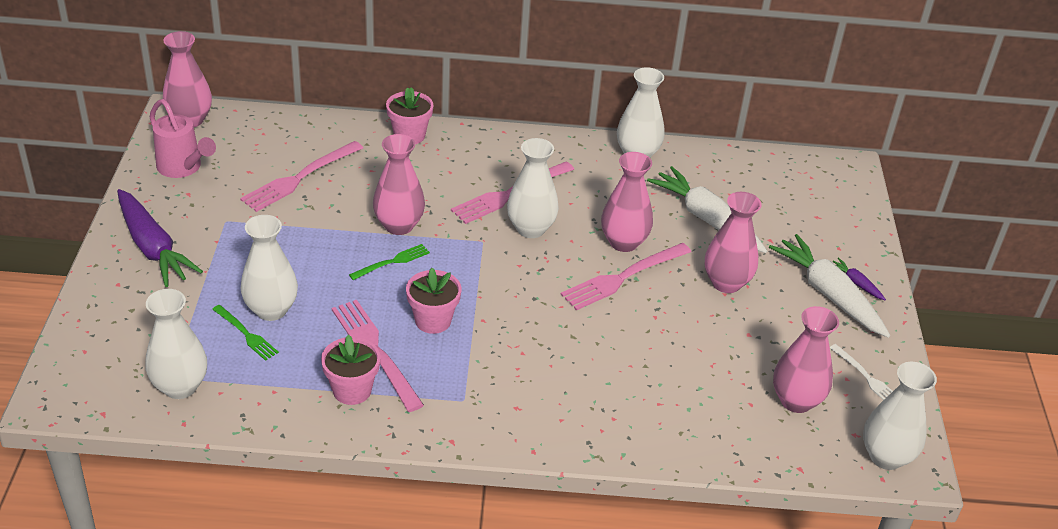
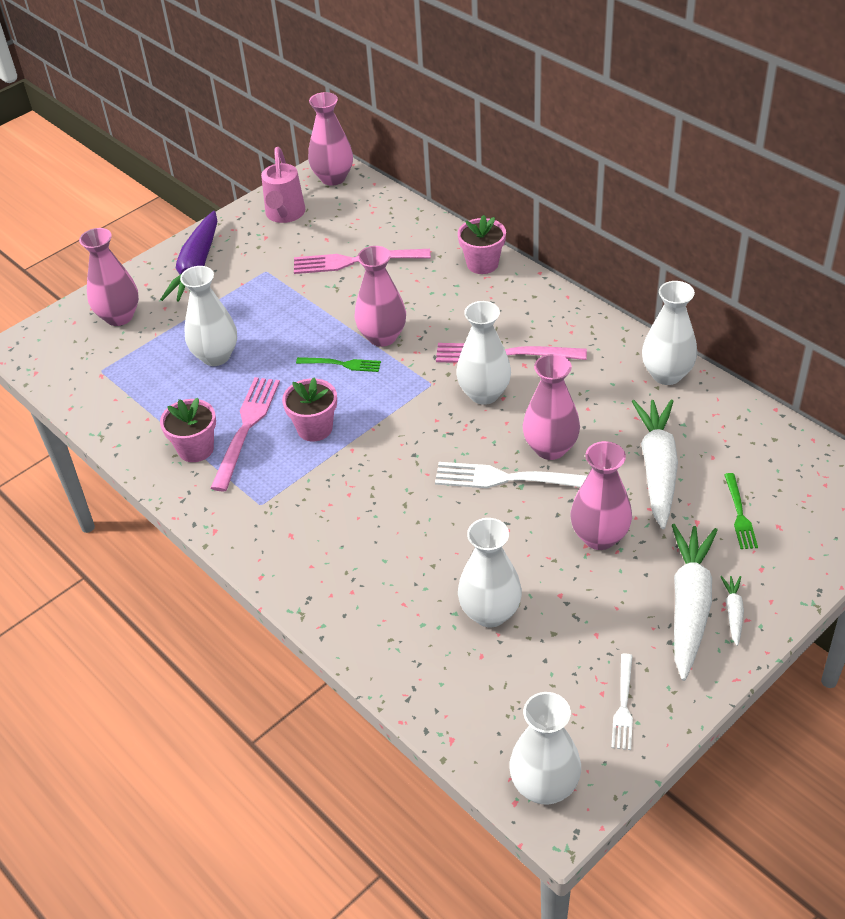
camera: 50 degrees right, 5 degrees up
(180, 386) = (97, 380): white vase -> white vase (490, 613)
(246, 334) = (179, 366): green fork -> green fork (740, 515)
(622, 278) = (509, 479): pink fork -> white fork
(796, 401) = (526, 680): pink vase -> pink vase (119, 317)
(856, 283) = (733, 612): purple carrot -> white carrot

